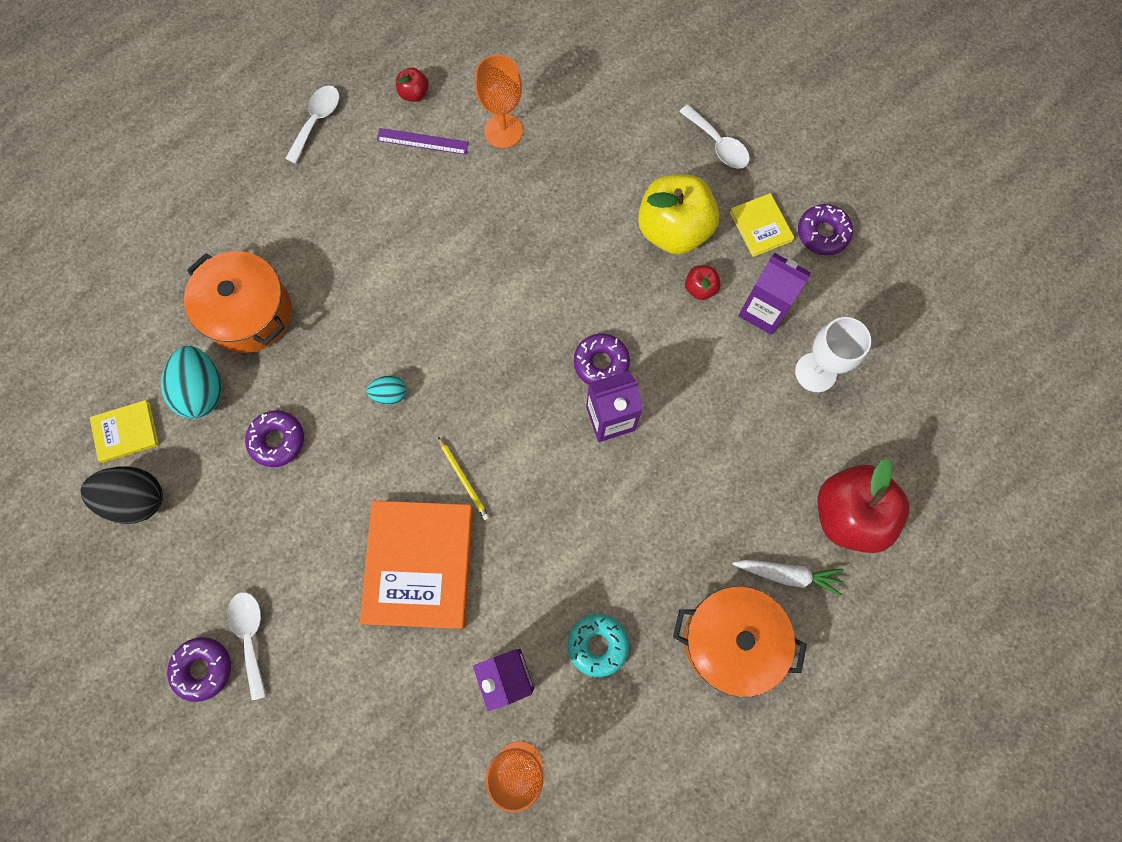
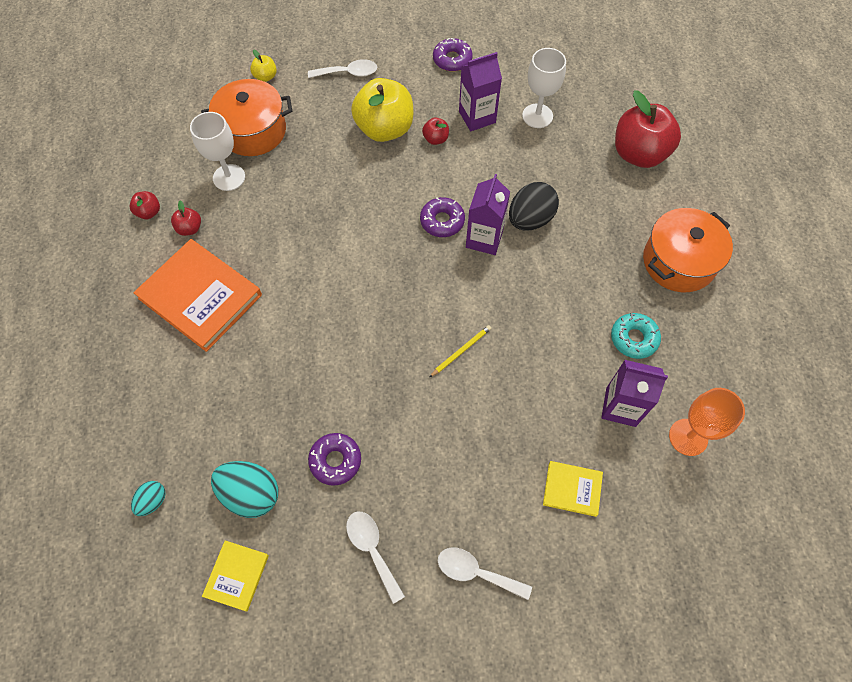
camera: 55 degrees left, 10 degrees down
(136, 499) = (300, 600): black egg -> black egg (530, 219)
(203, 668) = (477, 626): purple donut -> none
(249, 313) = (217, 421): orange pot -> orange pot (253, 131)
(317, 121) = (108, 285): white spoon -> white spoon (372, 549)
(390, 394) = (361, 361): turquoise egg -> turquoise egg (153, 501)
(419, 564) = (502, 417): orange book -> orange book (200, 296)
(422, 141) = (190, 228): purple ruler -> red apple
(464, 479) = (461, 351): yellow pencil -> yellow pencil turned 45 degrees counterclockwise
(503, 131) = (229, 177): orange goblet -> white goblet
(649, 72) = (265, 77): none -> yellow apple
(761, 226) = (421, 85): yellow book -> yellow book (572, 489)
(787, 574) = (655, 207): white carrot -> none

